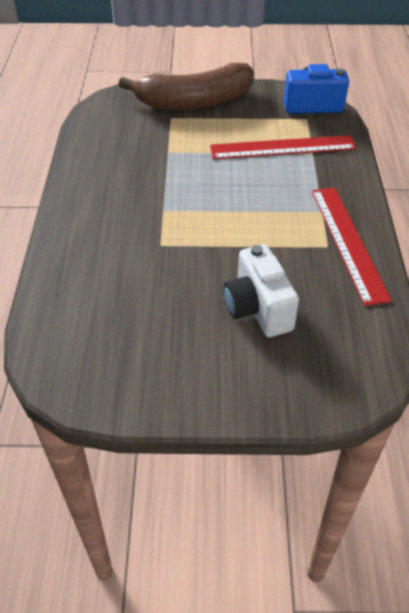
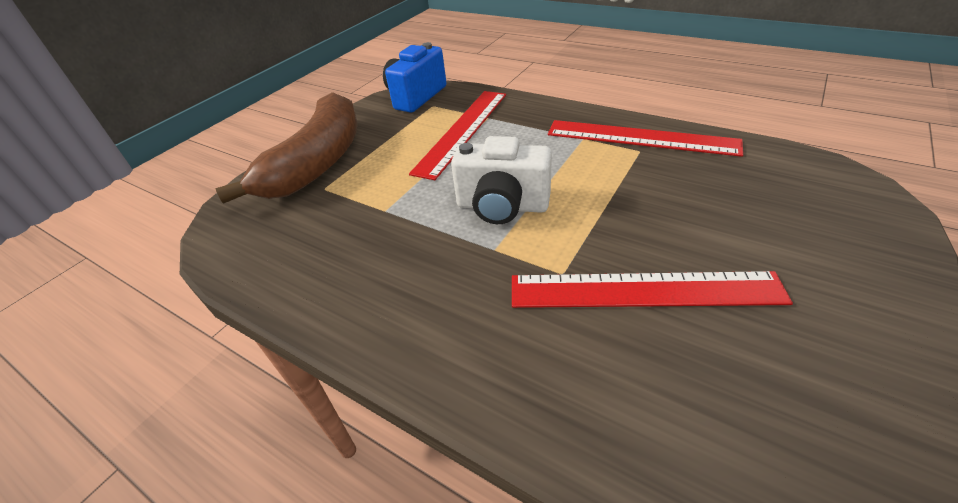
camera: 55 degrees left, 5 degrees down
(167, 282) = (643, 290): none -> red ruler
(257, 309) = (724, 226): white camera -> white camera (502, 206)

